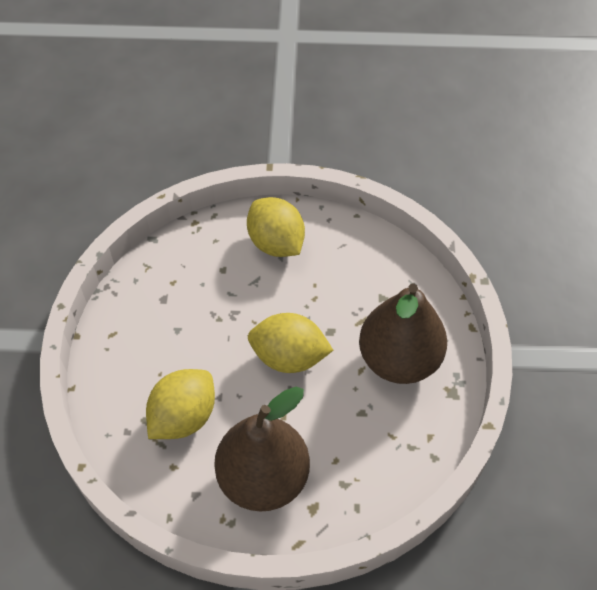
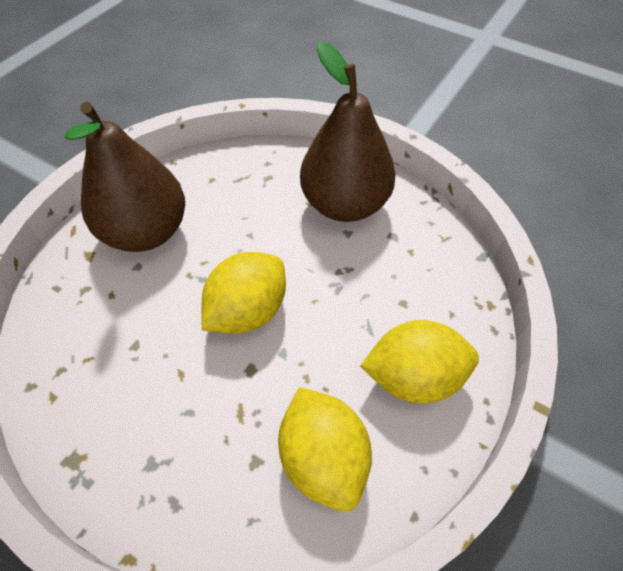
camera: 120 degrees right, 0 degrees up
(183, 417) = (250, 202): yellow lemon -> yellow lemon (323, 458)
(399, 360) = (159, 424): brown pear -> brown pear (345, 204)

